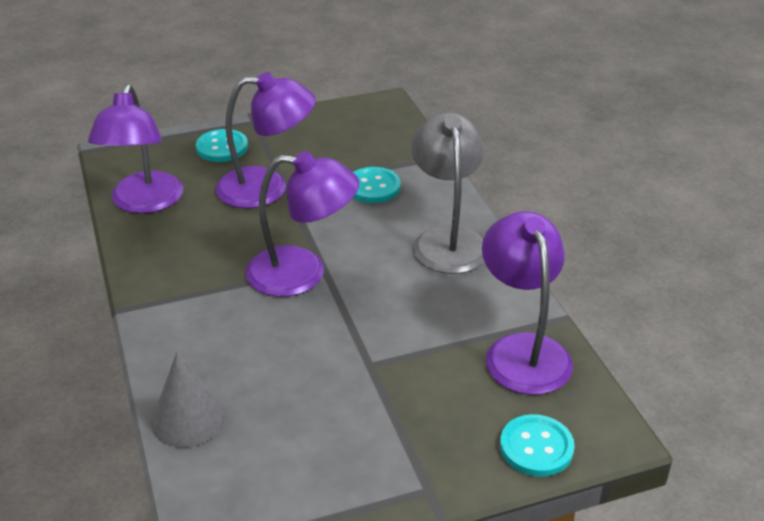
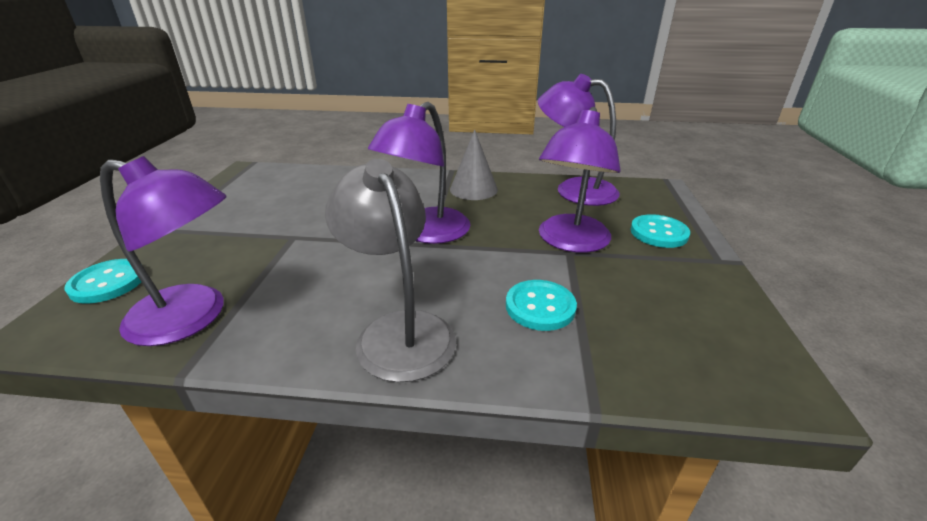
camera: 115 degrees right, 5 degrees down
(188, 419) = (334, 175): grey cone -> grey cone (473, 189)
(447, 239) = (398, 330): grey lamp -> grey lamp turned 135 degrees counterclockwise

